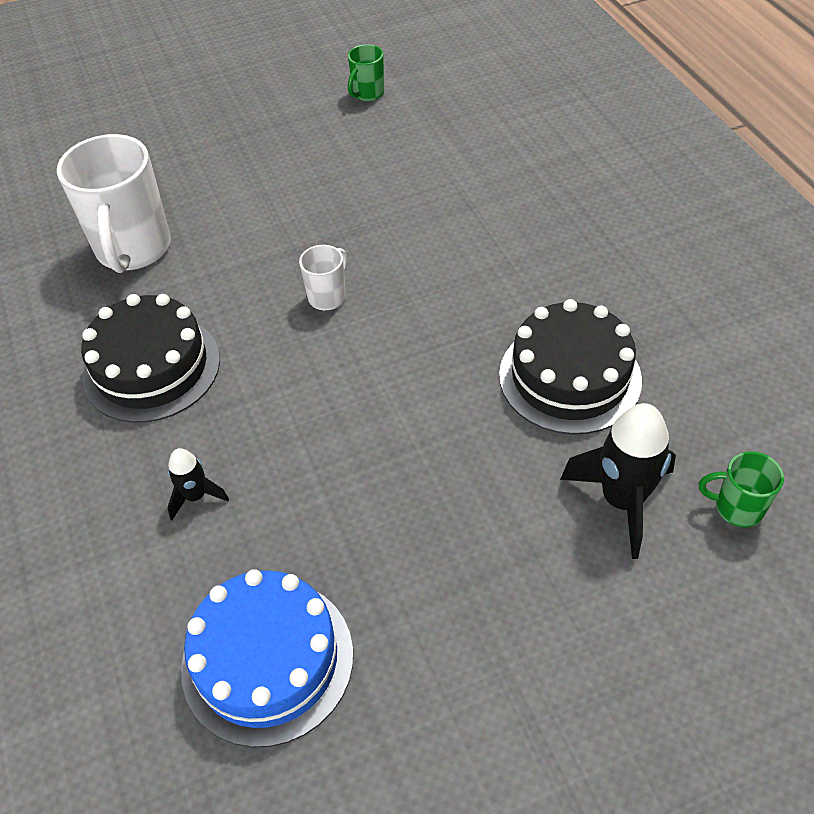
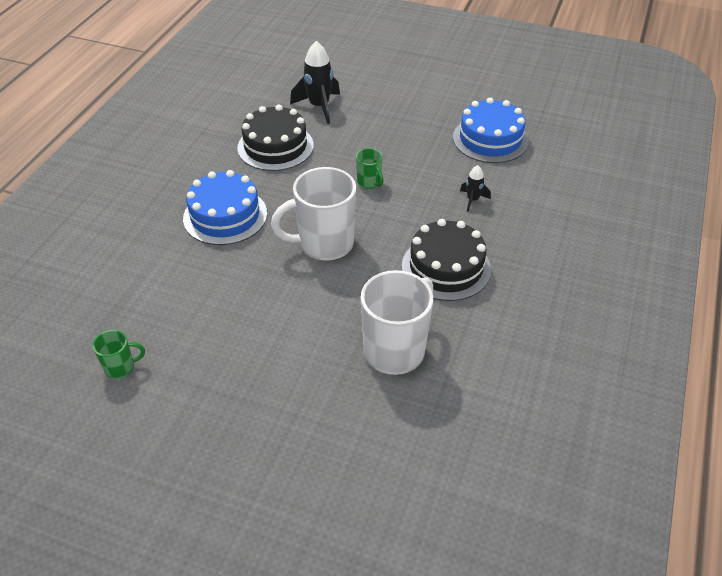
camera: 140 degrees left, 5 degrees down
(328, 297) = (324, 244): white mug -> white mug, size x2.11
(482, 250) = (225, 216): none -> blue cake
(737, 508) = (288, 85): green mug -> green mug (369, 183)

